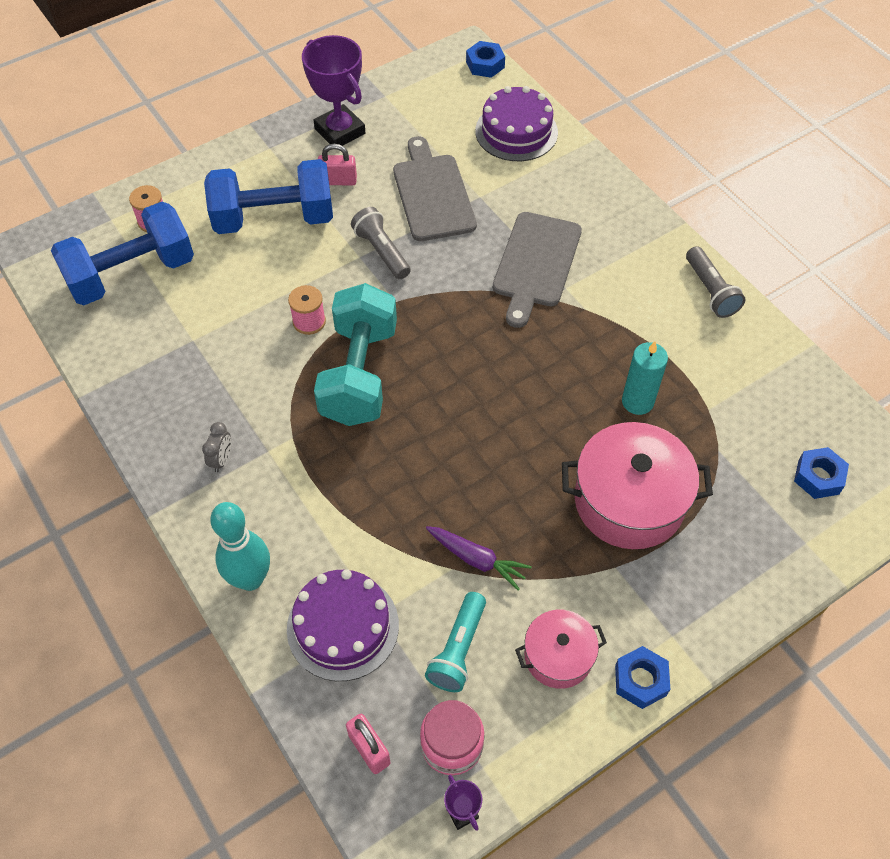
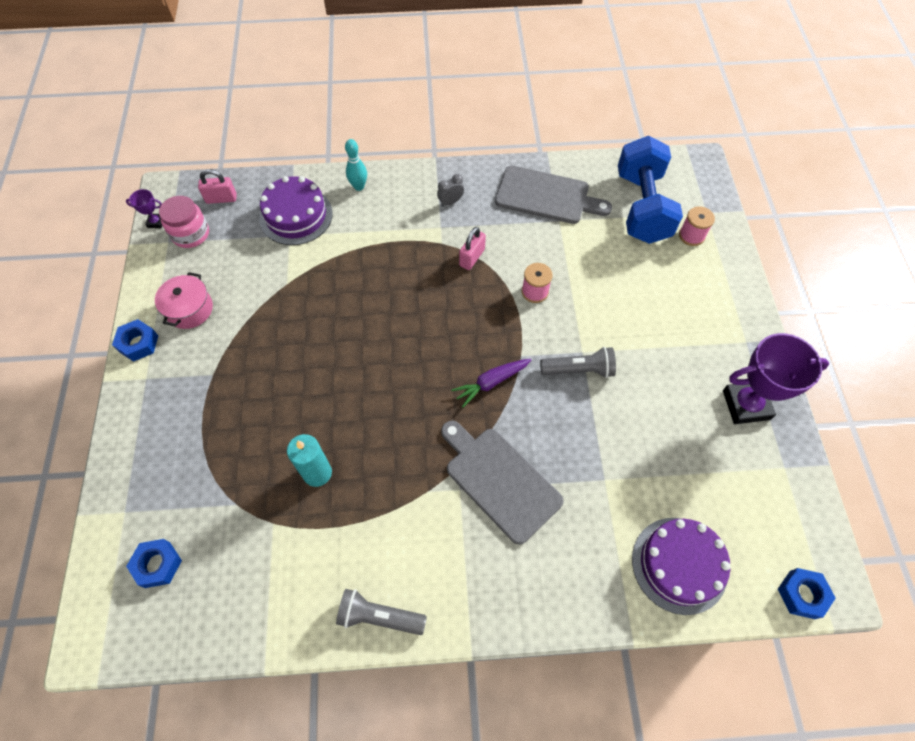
camera: 120 degrees right, 5 degrees up
(221, 459) = (450, 202): grey clock -> grey clock turned 105 degrees clockwise
(250, 579) = (359, 186): turquoise bowling pin -> turquoise bowling pin, size x0.62
(274, 219) = (656, 312): blue dumbbell -> none
(338, 181) = (679, 375): pink padlock -> pink padlock (472, 257)
(359, 374) = (467, 301): turquoise dumbbell -> none
(432, 194) = (627, 441): grey cutting board -> grey cutting board (546, 196)
(458, 650) = (236, 262): turquoise flashlight -> none
(477, 559) = (281, 300): purple carrot -> purple carrot (491, 383)
(629, 501) = (248, 413): pink pot -> none

